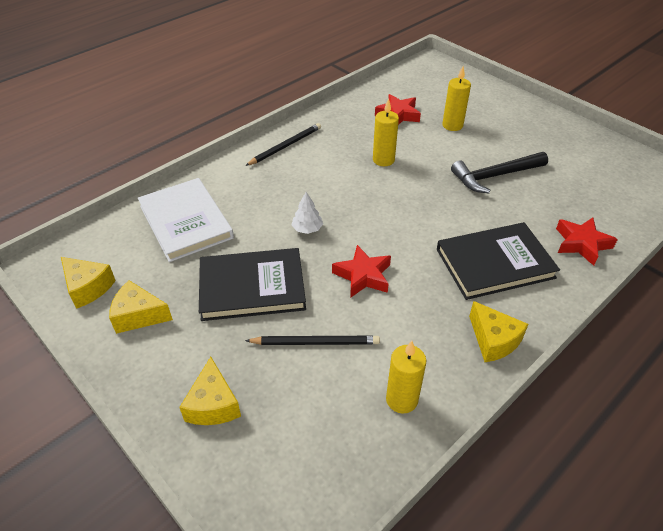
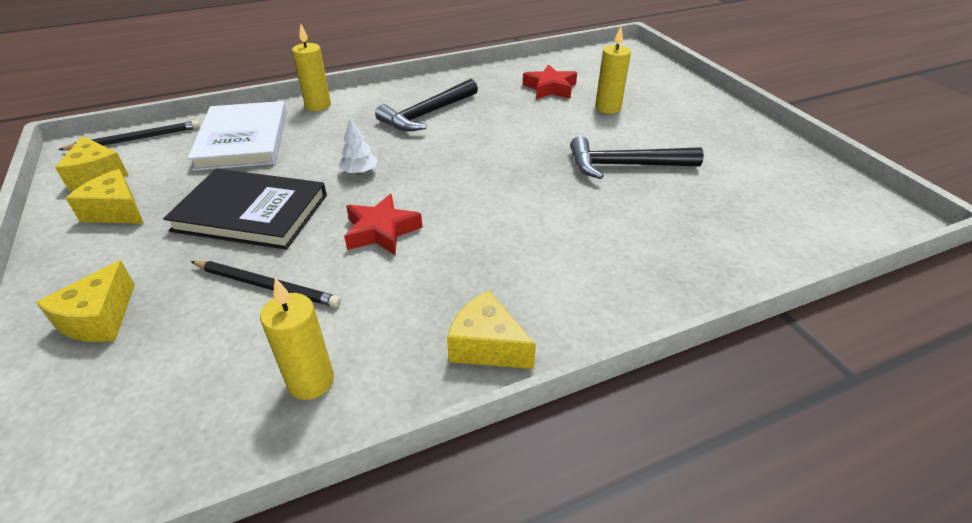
camera: 20 degrees right, 5 degrees down
(285, 146) = (403, 95): black pencil -> black pencil (136, 139)
(320, 161) = (427, 114): none -> black hammer
(383, 160) = (499, 125): yellow candle -> yellow candle (318, 105)
(493, 340) = (487, 345): yellow cheese -> yellow cheese turned 135 degrees clockwise
(494, 263) = (556, 257): black book -> none
(581, 244) = (695, 262): red star -> none

